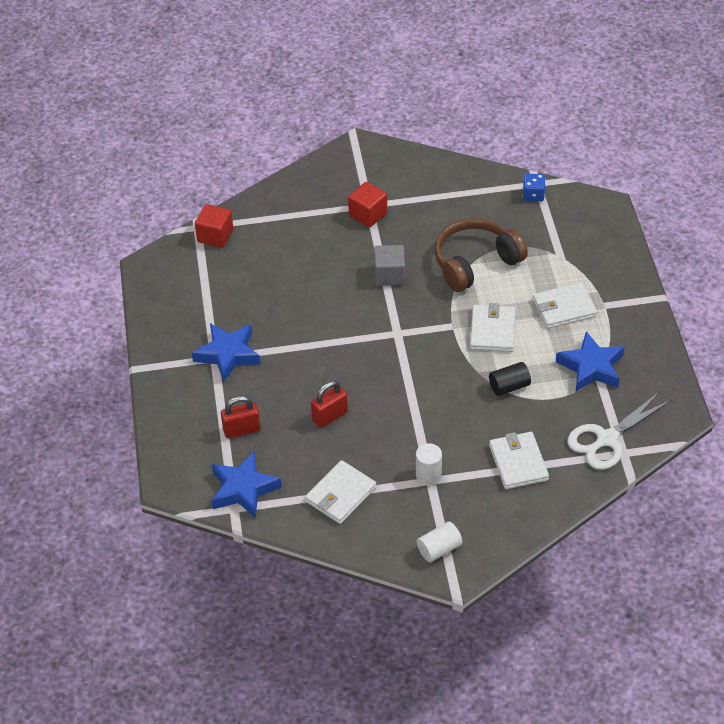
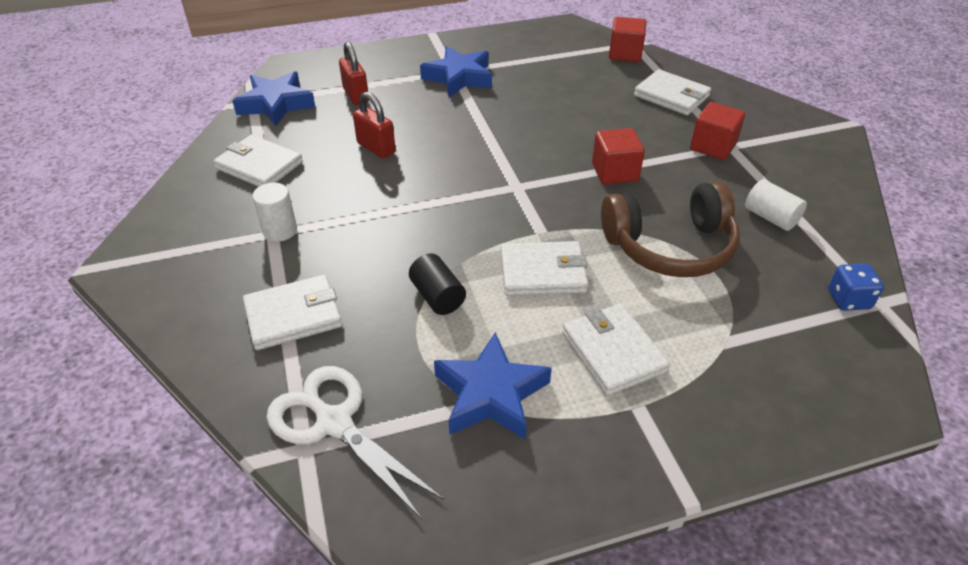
camera: 80 degrees right, 5 degrees down
(292, 221) = (671, 96): none -> white wallet
(390, 275) = (615, 172): grey cube -> red cube
(439, 549) = (159, 248): white cylinder -> white cylinder (770, 217)
(475, 263) = (670, 246): brown headphones -> brown headphones turned 120 degrees clockwise

